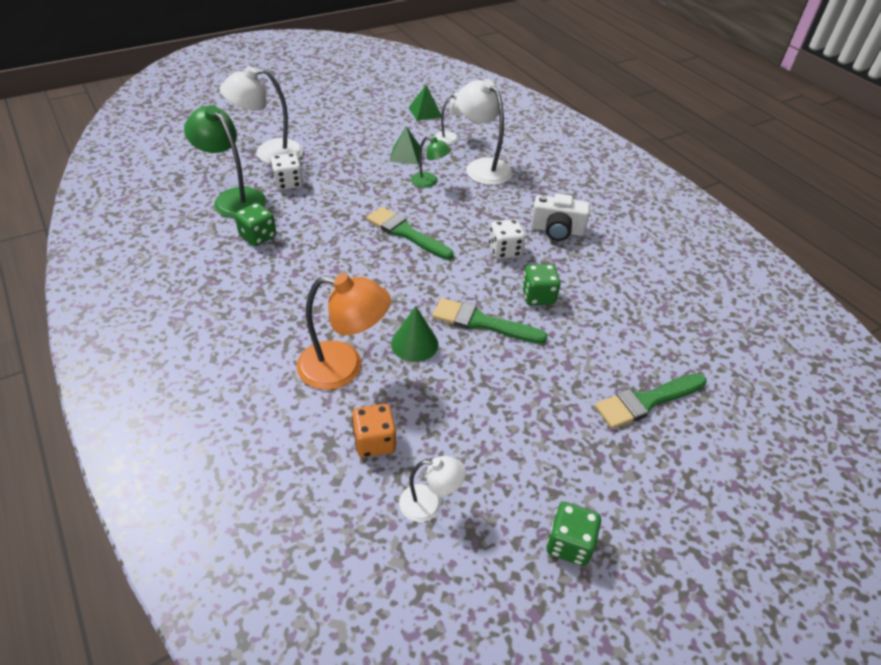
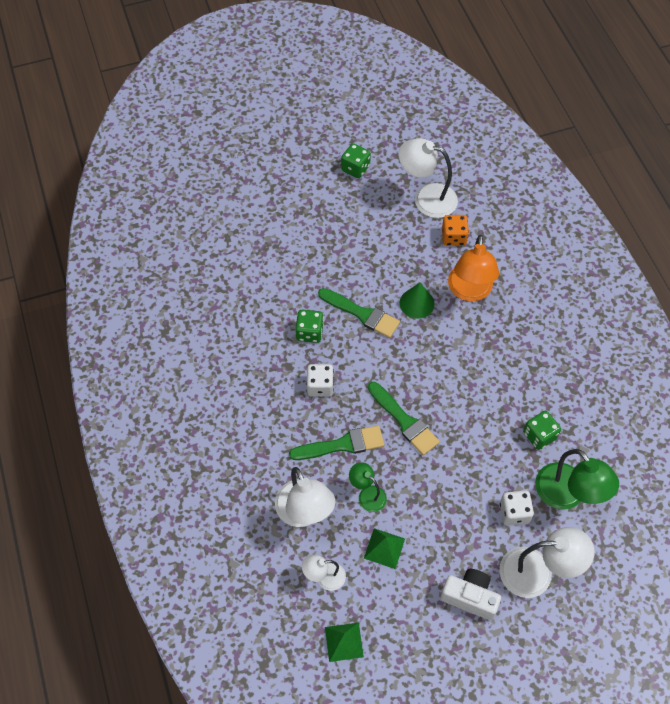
camera: 165 degrees left, 15 degrees up
(343, 367) = (469, 291): orange lamp -> orange lamp turned 105 degrees counterclockwise
(429, 504) = (426, 198): white lamp -> white lamp, size x1.79
(557, 230) = (263, 405): white camera -> white camera (470, 597)
(646, 401) = (270, 236): green brush -> green brush (342, 445)

